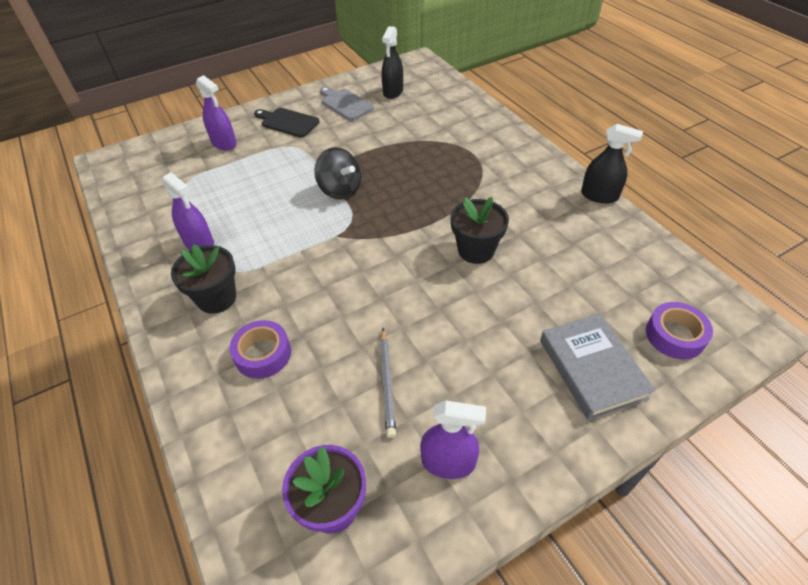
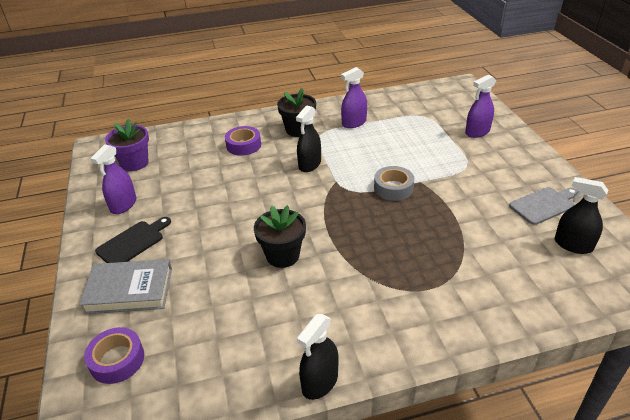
camera: 105 degrees right, 10 degrees down
(288, 122) = (508, 166): black cutting board -> black cutting board (133, 242)
(305, 266) = (309, 164): none -> black spray bottle
(340, 190) = (393, 188): black spinning top -> grey tape
(387, 383) = (190, 189): grey pencil -> none

